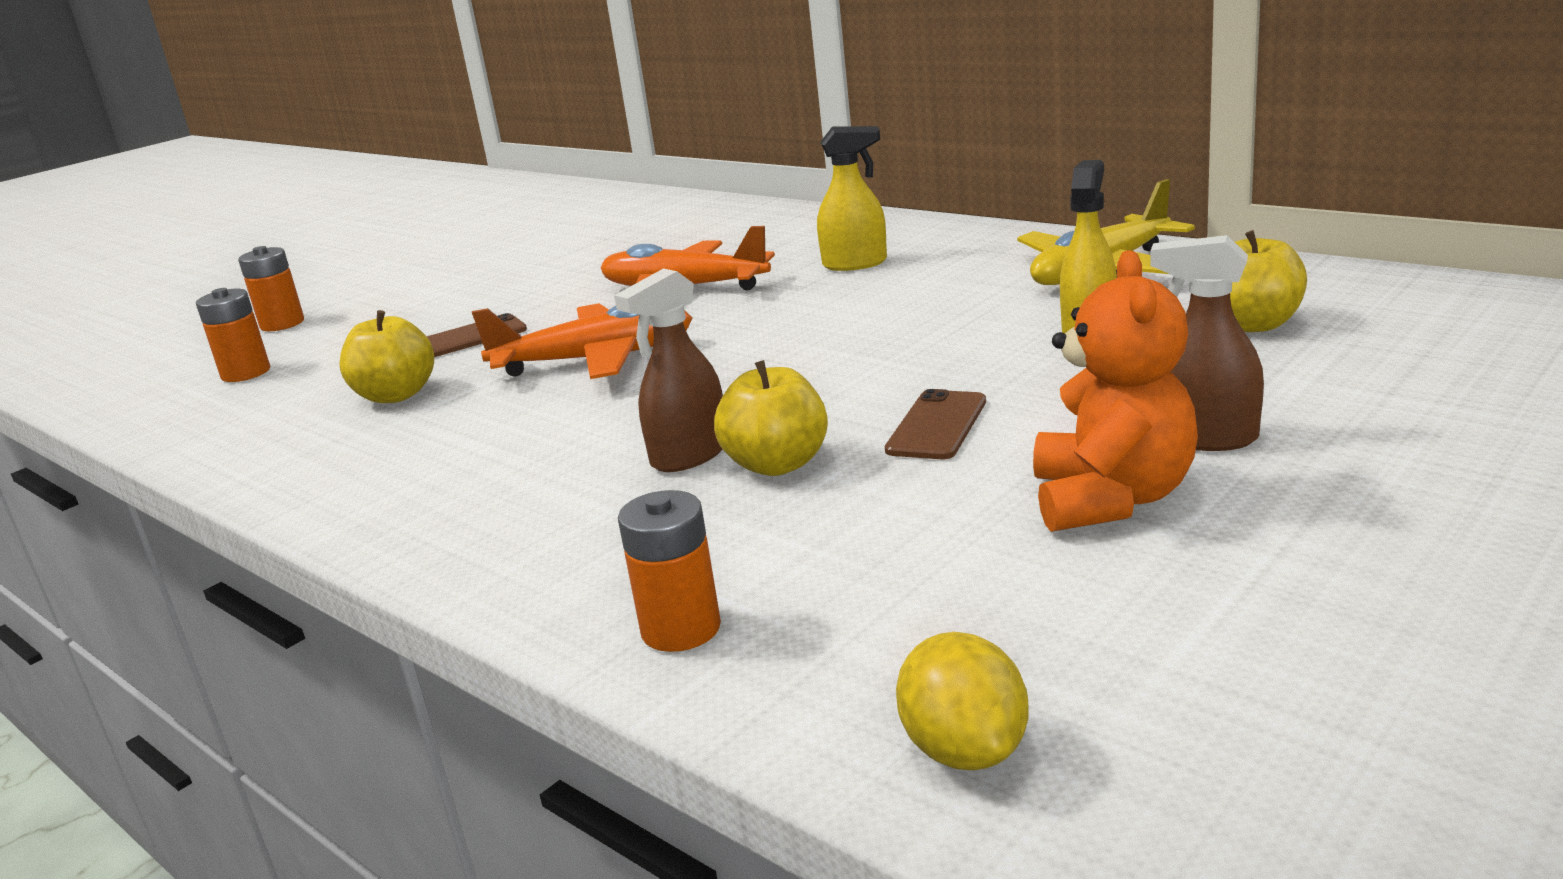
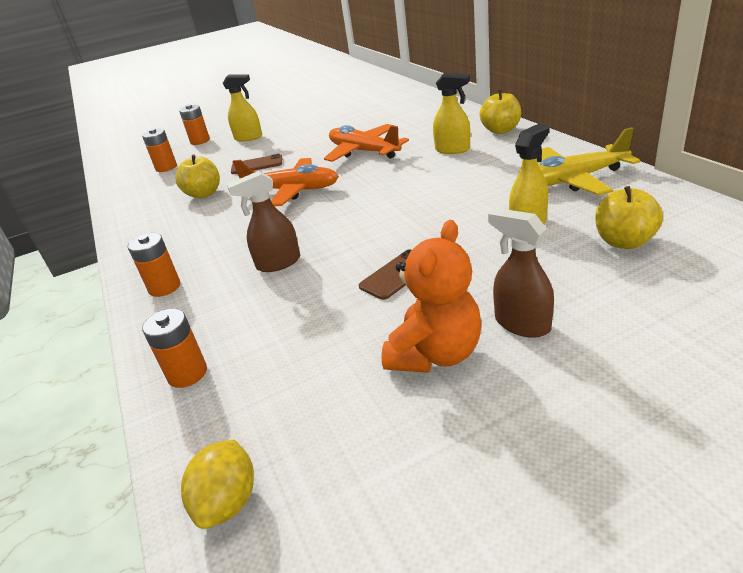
camera: 25 degrees right, 10 degrees up
(399, 304) = (248, 138): none -> yellow spray bottle
(476, 534) = (164, 287): none -> orange battery
(777, 464) = (308, 280): yellow apple -> yellow apple (501, 130)

